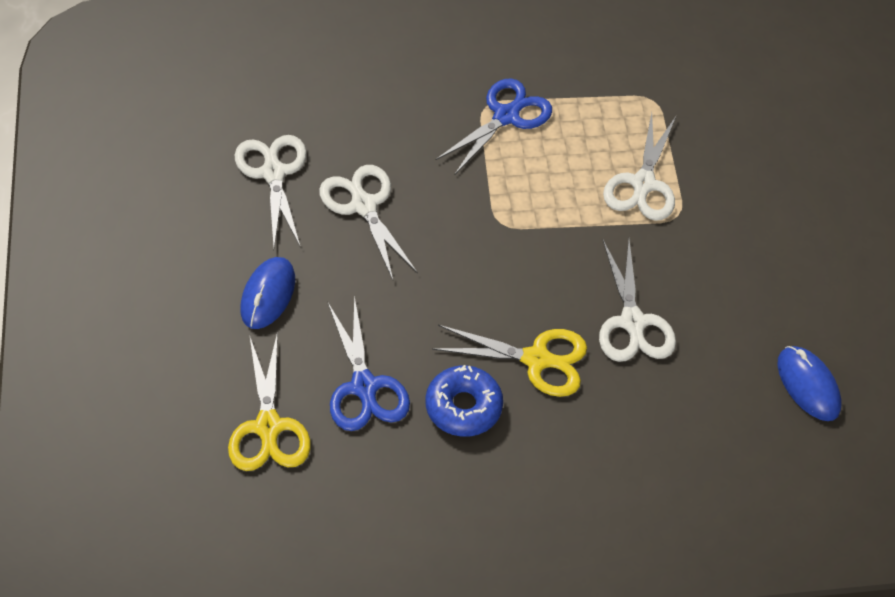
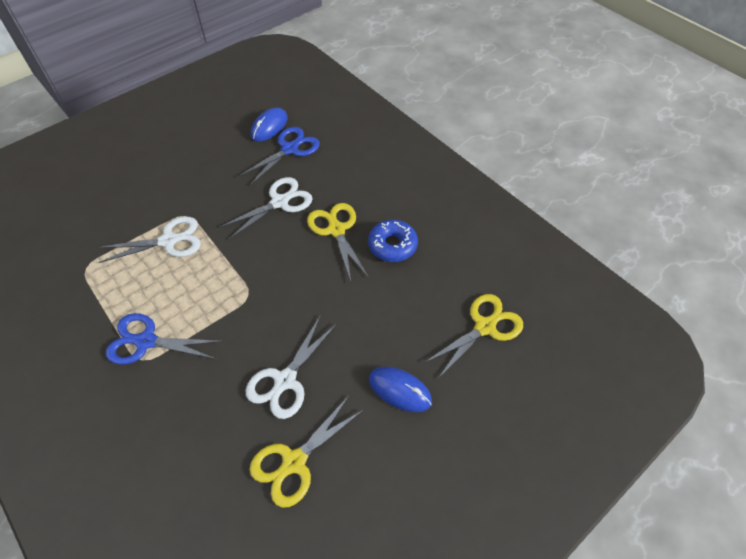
camera: 120 degrees left, 0 degrees up
(268, 295) = (399, 390): blue mouse -> blue mouse turned 45 degrees clockwise
(273, 173) = (294, 462): white scissors -> yellow scissors
(364, 386) = (419, 296): blue scissors -> blue scissors (289, 149)

